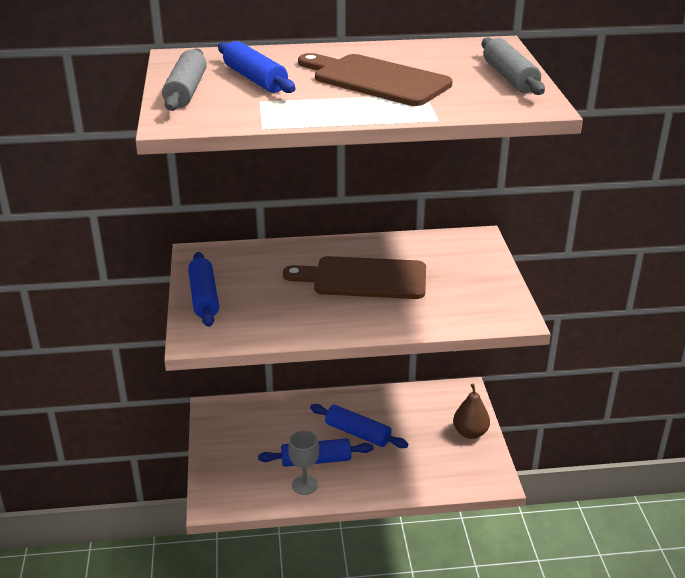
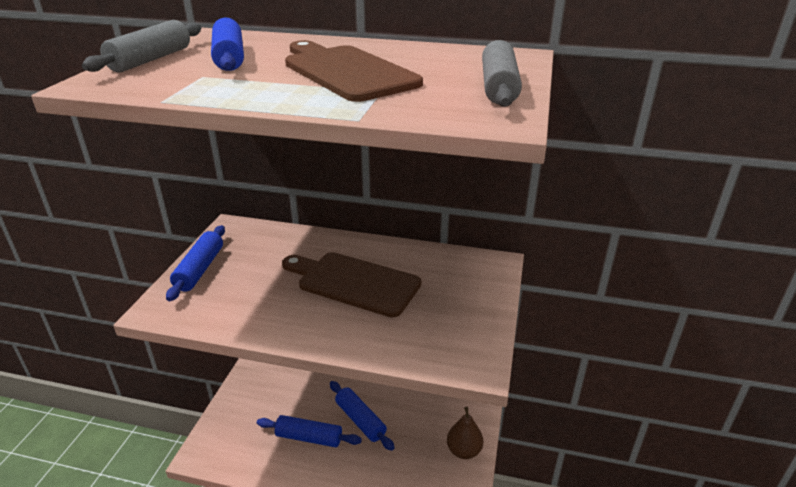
camera: 20 degrees right, 0 degrees up
(304, 485) = (284, 461): grey goblet -> none

